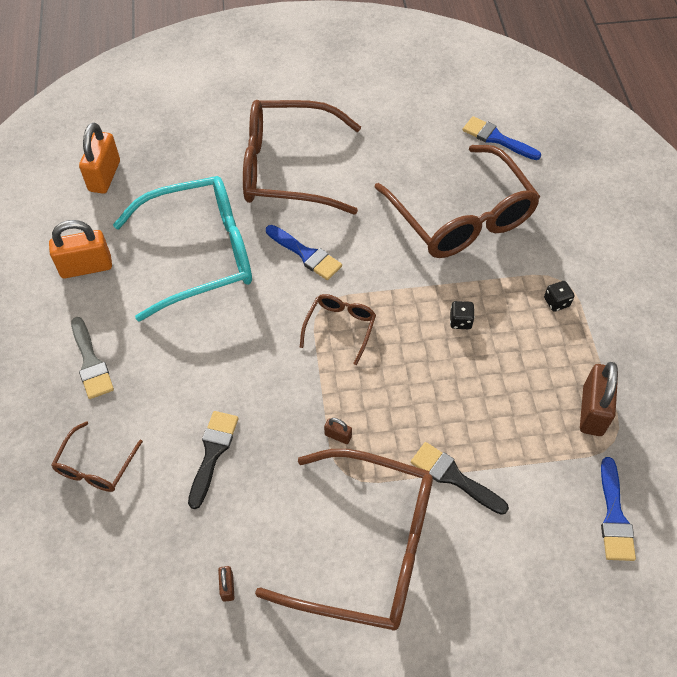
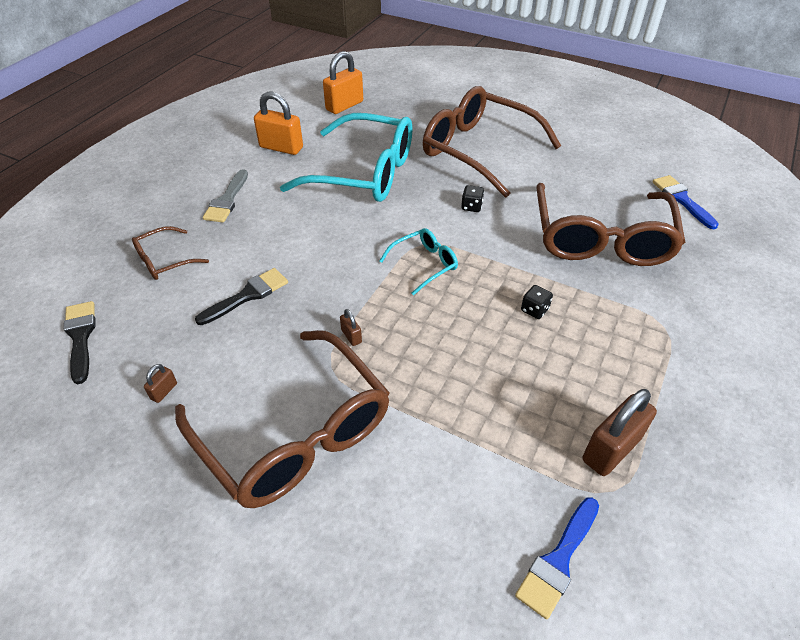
camera: 35 degrees right, 10 degrees down
(306, 254) = (442, 206): blue brush -> none
(340, 327) = (424, 264): brown glasses -> turquoise glasses
(453, 477) = (421, 424): black brush -> black brush (80, 337)
(556, 302) = (644, 341): black dice -> black dice (471, 207)

